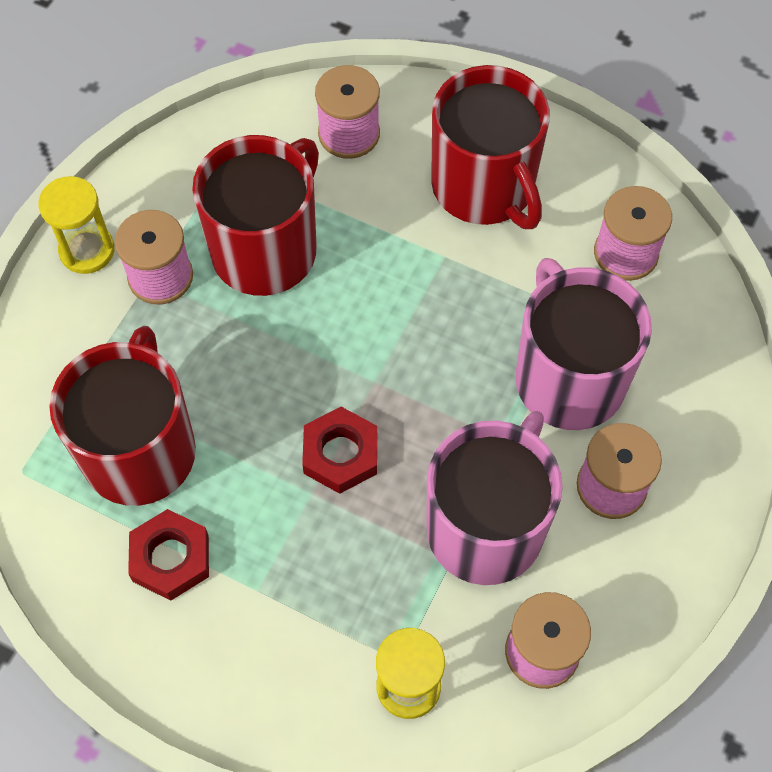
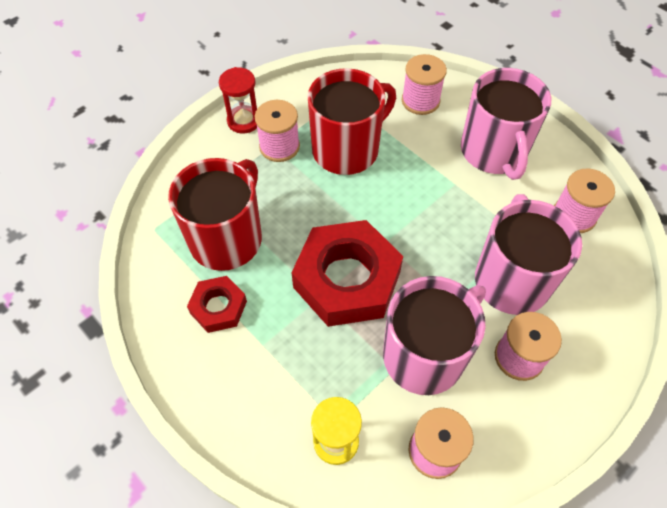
camera: 20 degrees right, 5 degrees down
(87, 250) = (244, 121): yellow hourglass -> red hourglass
(340, 454) = (347, 279): red nut -> red nut, size x1.96
(484, 187) = (494, 152): red mug -> pink mug

